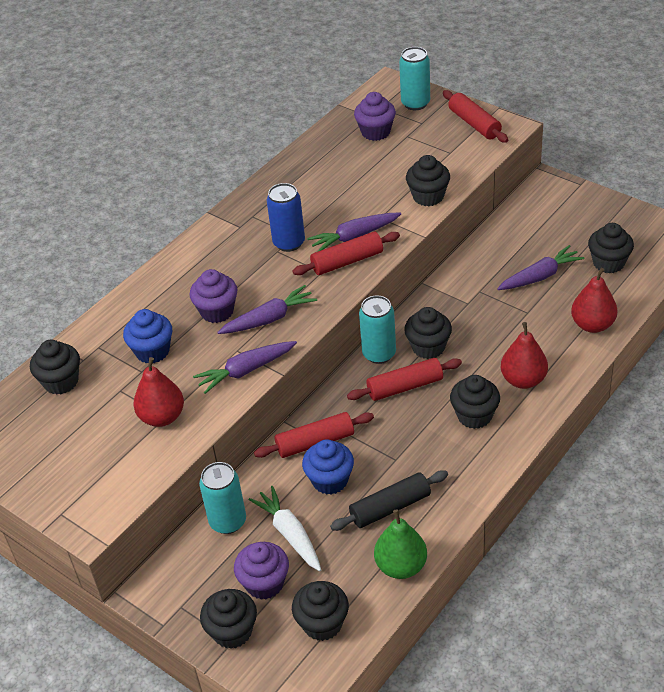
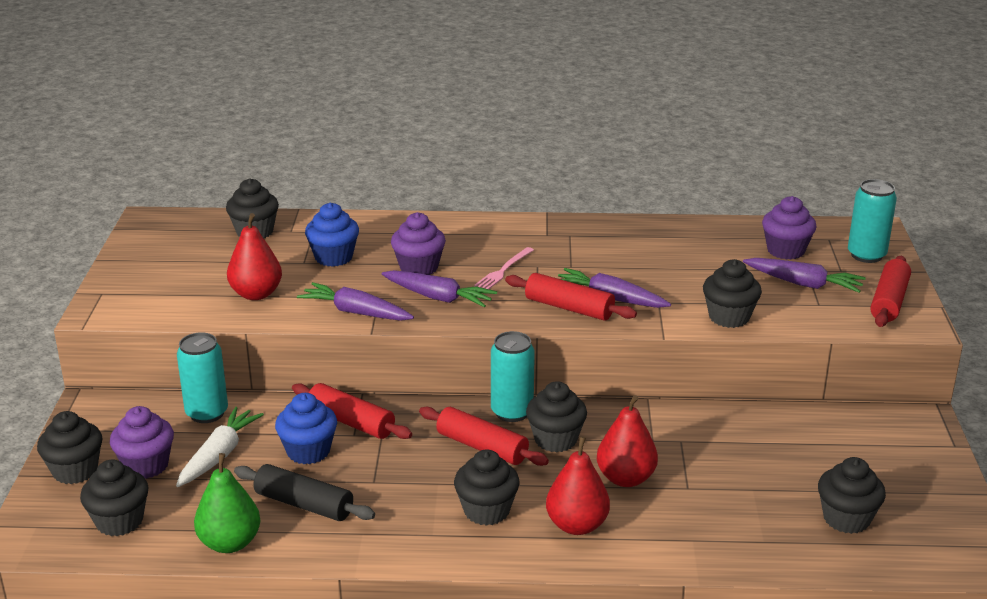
camera: 50 degrees right, 15 degrees down
(266, 270) = (503, 270): none -> pink fork
(289, 243) = (556, 267): blue can -> none
(540, 276) = (757, 475): purple carrot -> purple carrot (804, 284)
(592, 325) = (724, 545): red pear -> red pear (625, 478)

